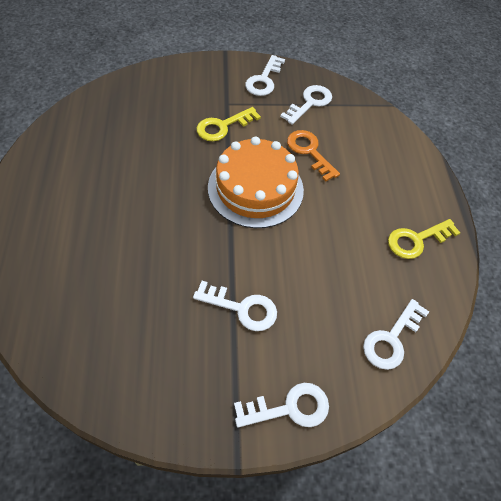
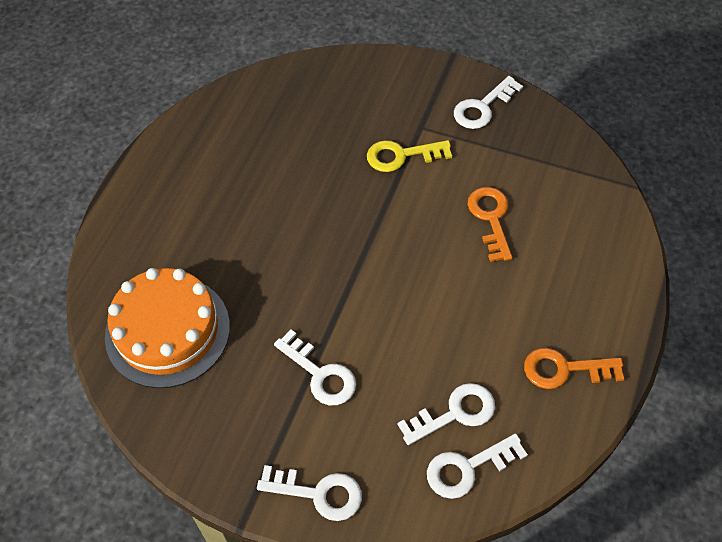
camera: 30 degrees right, 0 degrees up
(255, 188) = (402, 244): orange cake -> orange cake (167, 331)
(310, 103) = (525, 154): white key -> white key (455, 413)
(417, 240) = (564, 369): yellow key -> orange key

